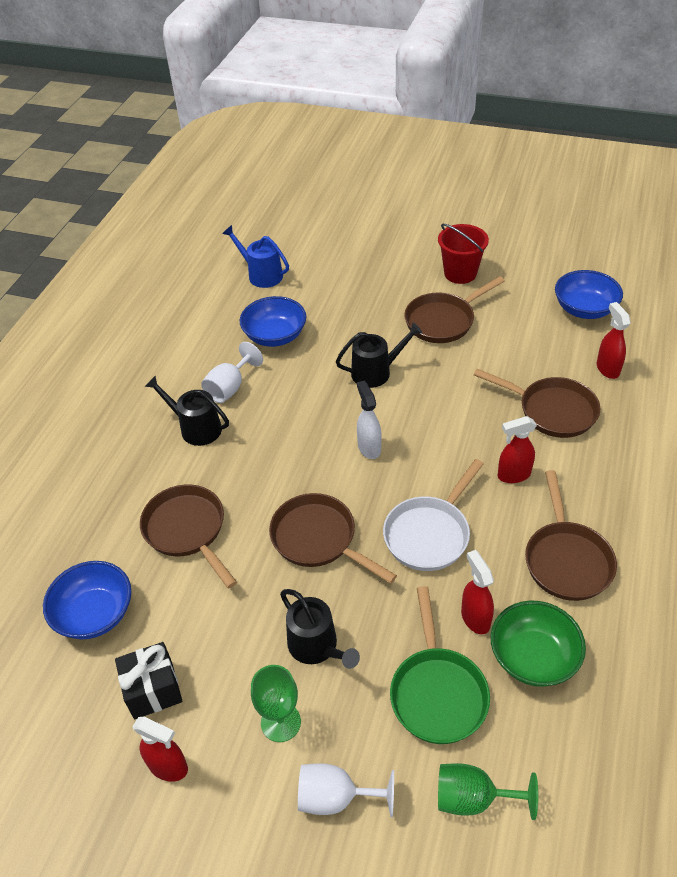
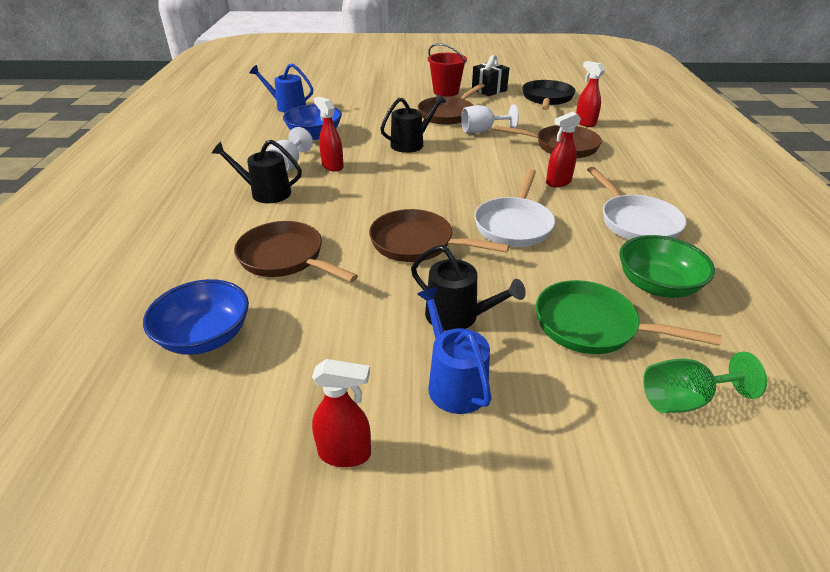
camera: 20 degrees left, 10 degrees down
(153, 690) = (298, 387): black gift -> black gift (489, 90)
(280, 722) = (454, 383): green goblet -> blue watering can
(336, 797) = (549, 434): white goblet -> white goblet (482, 131)
(369, 447) = (430, 183): white spray bottle -> none
(437, 692) = (593, 326): green pan -> green pan turned 135 degrees clockwise
(475, 618) = (589, 269): red spray bottle -> red spray bottle (332, 166)
(566, 559) = (635, 222): brown pan -> white pan
(584, 309) = (547, 99): blue bowl -> black pan

